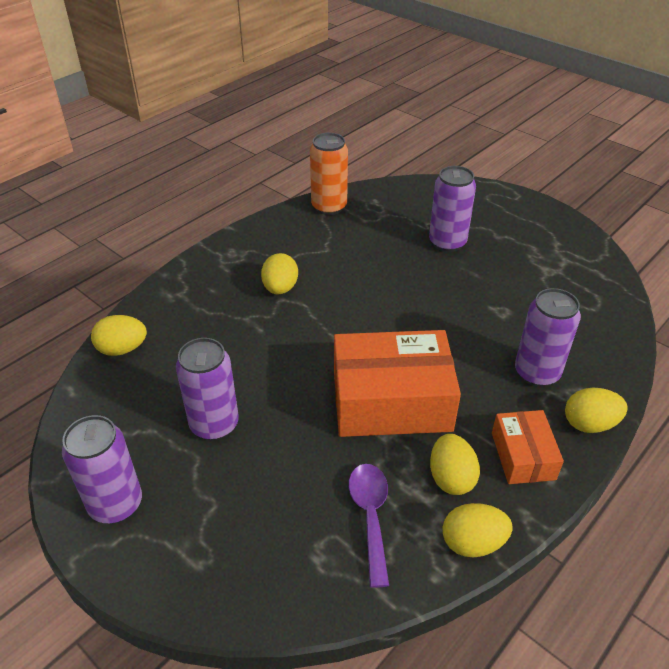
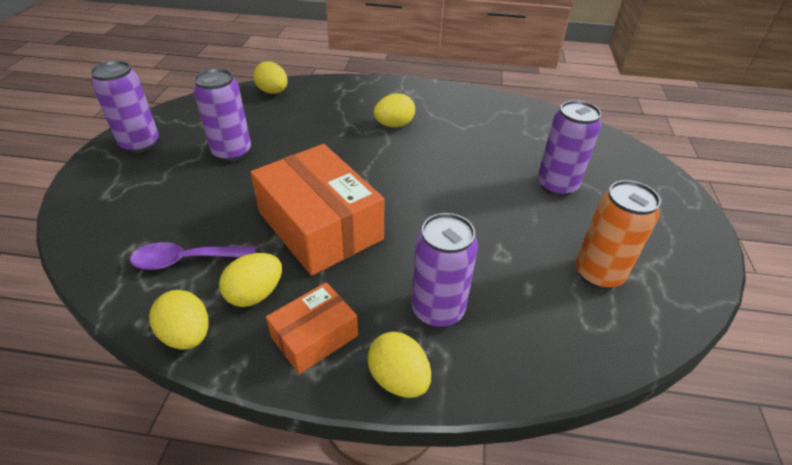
camera: 55 degrees right, 0 degrees up
(329, 207) = (516, 109): orange can -> orange can (598, 273)
(370, 516) = (186, 260): purple spoon -> purple spoon turned 150 degrees counterclockwise

